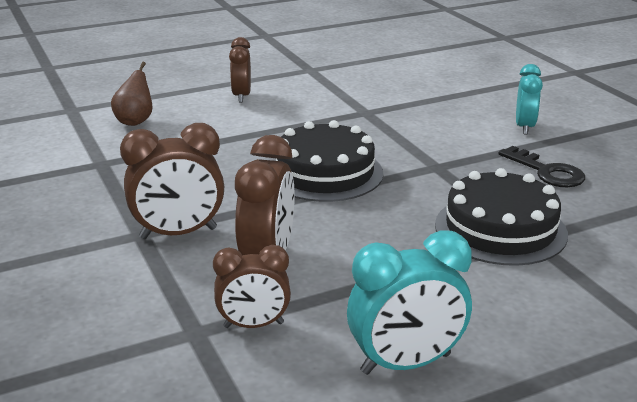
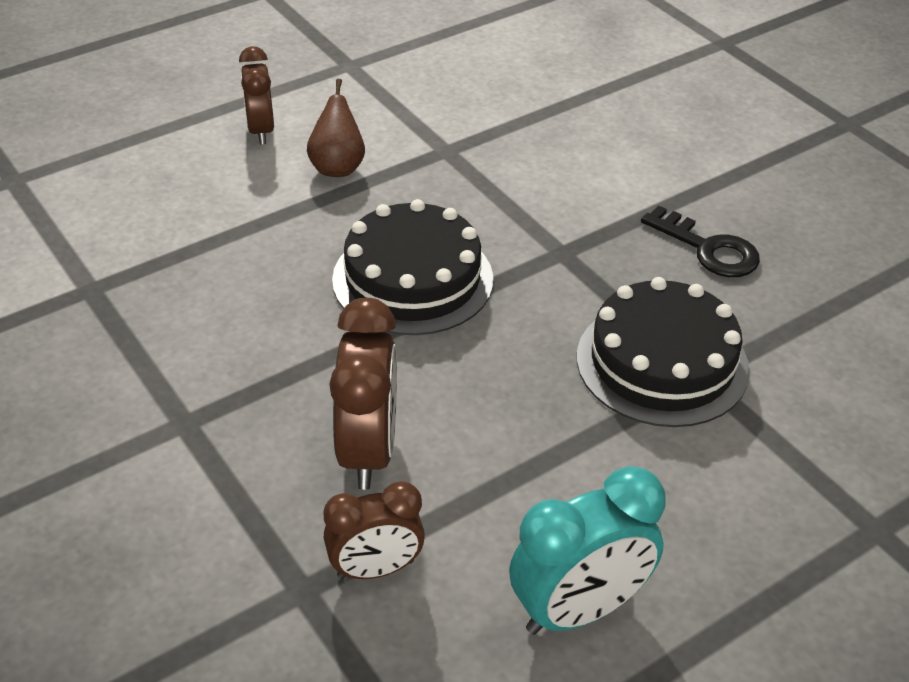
camera: 10 degrees left, 15 degrees up
(135, 121) = (116, 197): brown pear -> brown pear (337, 167)
(178, 233) = (236, 416): brown clock -> none
(524, 127) = (668, 163): turquoise clock -> none

